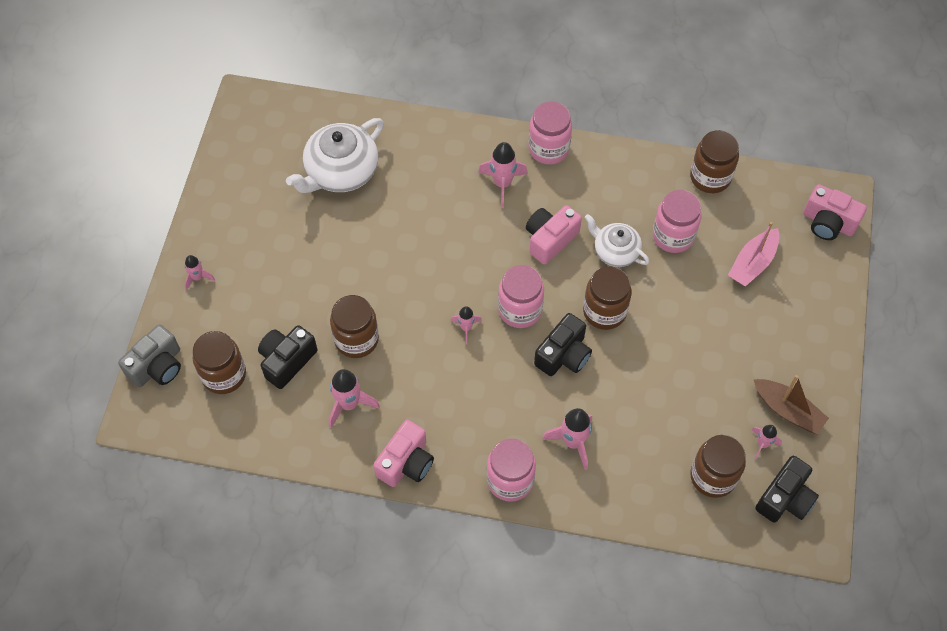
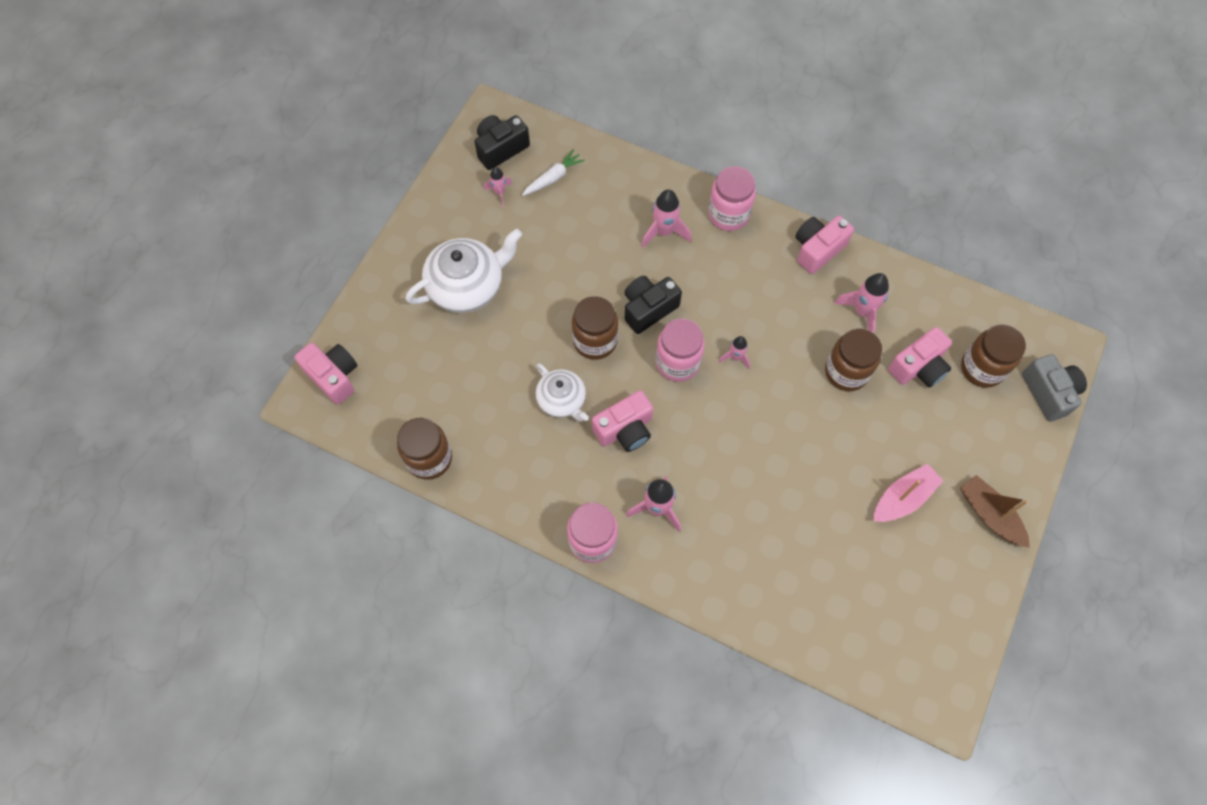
camera: 165 degrees left, 5 degrees up
(157, 366) = (1049, 392): grey camera -> grey camera turned 105 degrees clockwise
(198, 278) = (1007, 479): pink rocket -> none
(287, 361) = (918, 367): black camera -> pink camera
(341, 171) = (837, 572): white teapot -> white teapot (467, 286)
(673, 236) = (496, 402): pink jar -> none
(713, 476) = (553, 178): brown jar -> white carrot
(752, 263) = (430, 353): pink boat -> pink boat (903, 498)
(788, 410) = (464, 213): brown boat -> brown boat (989, 515)

